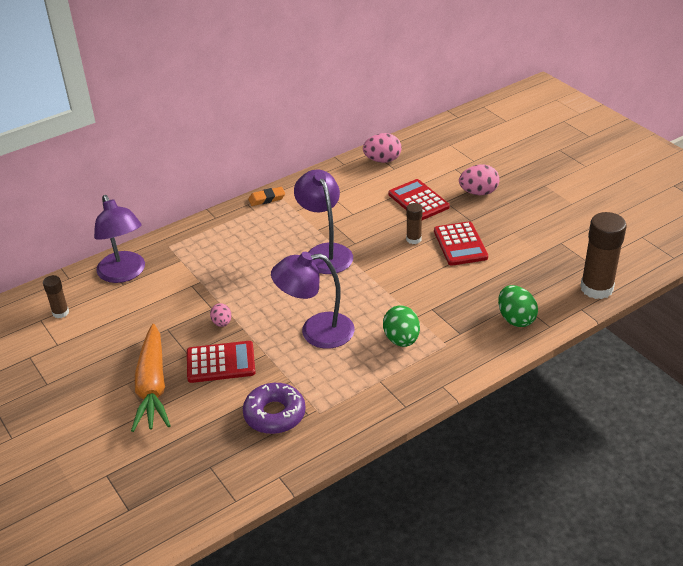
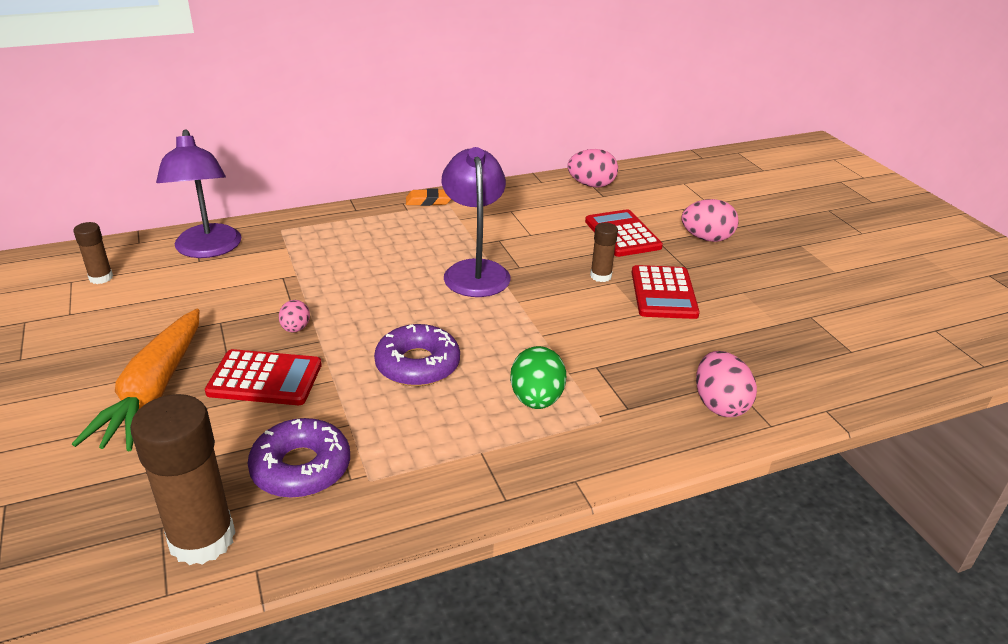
camera: 10 degrees right, 5 degrees down
(316, 332) = (417, 365): purple lamp -> purple donut
(515, 319) = (719, 404): green egg -> pink egg
(596, 288) = (855, 386): brown glue stick -> brown glue stick (202, 539)

